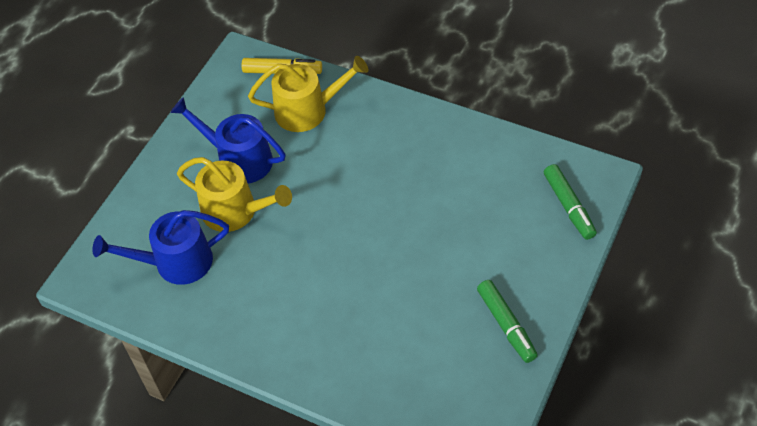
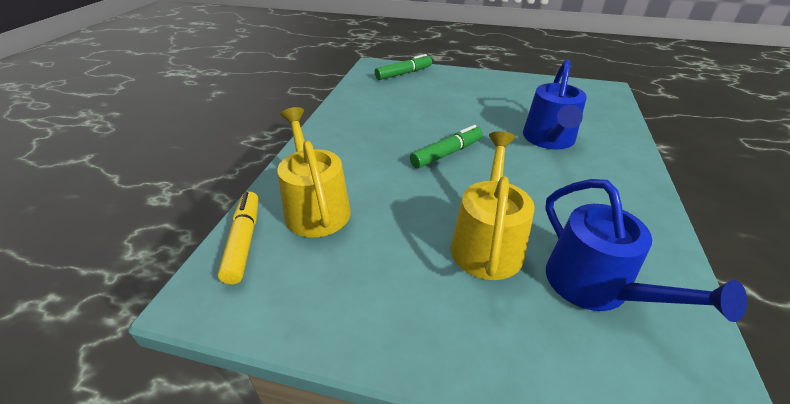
camera: 105 degrees left, 15 degrees down
(239, 159) = (405, 256): blue watering can -> blue watering can (549, 139)
(506, 325) = (512, 87): green marker -> green marker (446, 153)

